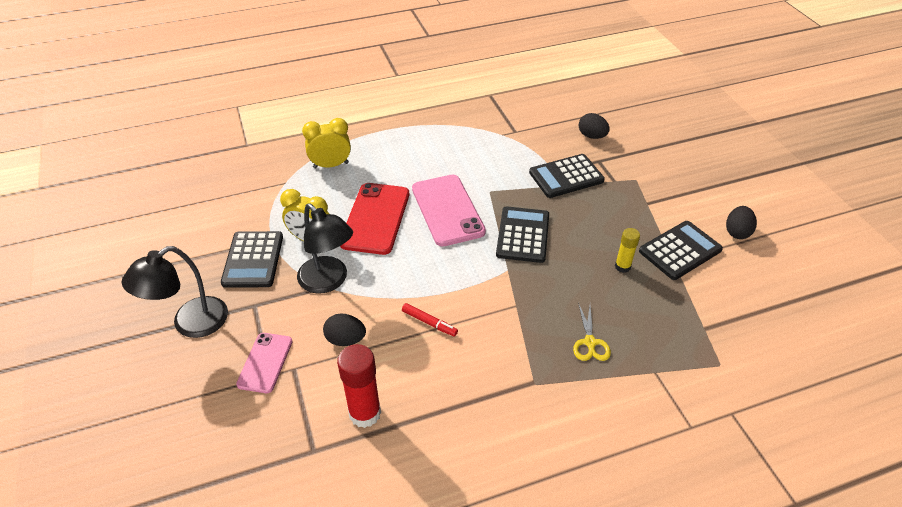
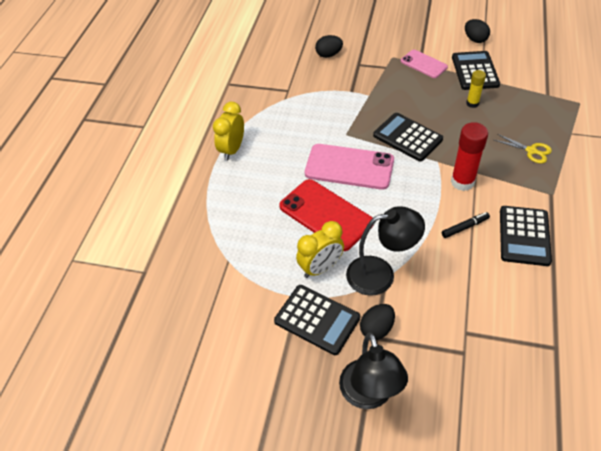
camera: 55 degrees left, 5 degrees up
(265, 362) = (448, 351): pink phone -> pink phone (423, 64)
(331, 165) = (231, 219): yellow clock -> yellow clock (232, 150)
(345, 339) = (453, 286): black egg -> black egg (376, 329)
(365, 413) = (534, 301): red glue stick -> red glue stick (462, 182)
(429, 323) = (465, 227): red marker -> black marker
(566, 176) = (362, 88): black calculator -> black calculator (524, 236)

